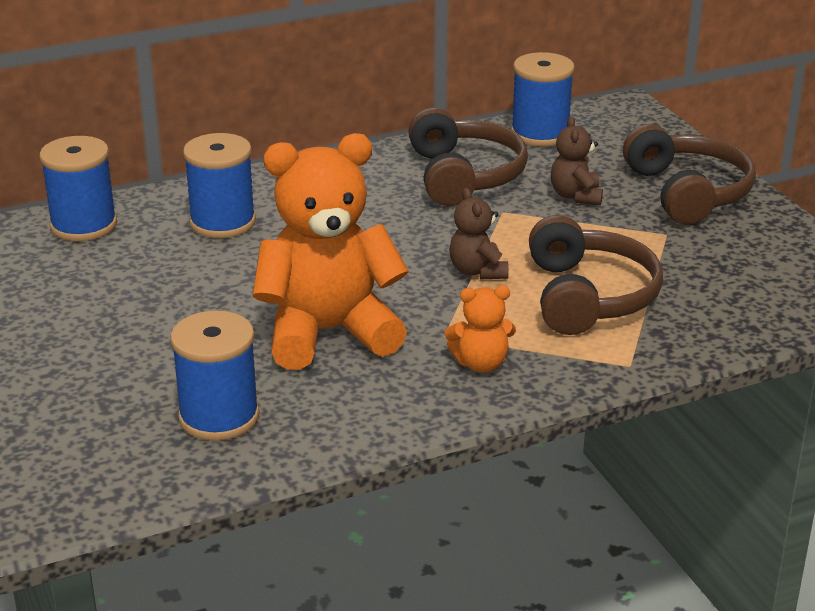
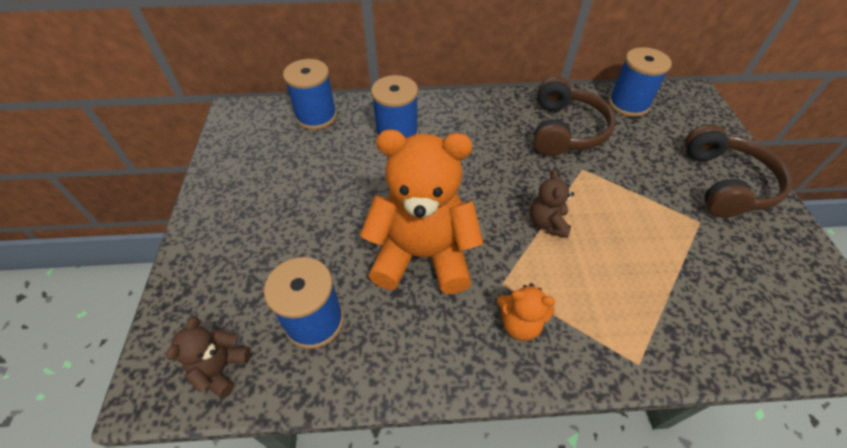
camera: 20 degrees right, 20 degrees up
(576, 196) = (639, 167): brown teddy bear -> brown teddy bear (221, 369)
(588, 296) = (623, 273): brown headphones -> none

